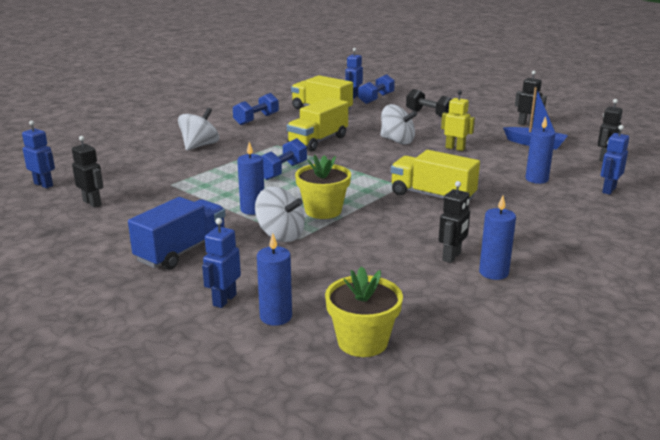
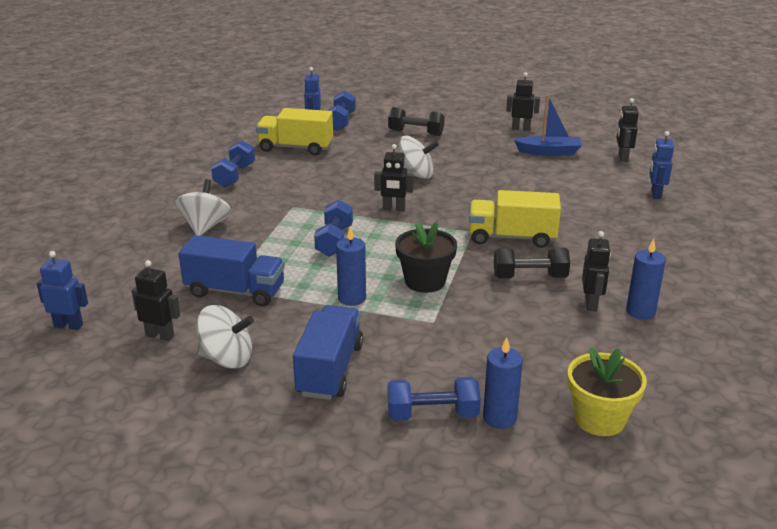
camera: 25 degrees left, 5 degrees up
(173, 188) = (235, 291): none -> blue truck
(224, 300) = (432, 414): blue robot -> blue dumbbell
(280, 235) = (411, 322): white spinning top -> white spinning top (226, 359)
(318, 141) = (333, 192): yellow truck -> none
(323, 211) = (425, 281): yellow flower pot -> black flower pot
(353, 159) = (393, 209): none -> black robot
(417, 226) = (529, 277): none -> black dumbbell
(455, 148) = (480, 173): yellow robot -> none
(536, 179) = (586, 195): blue candle -> none

